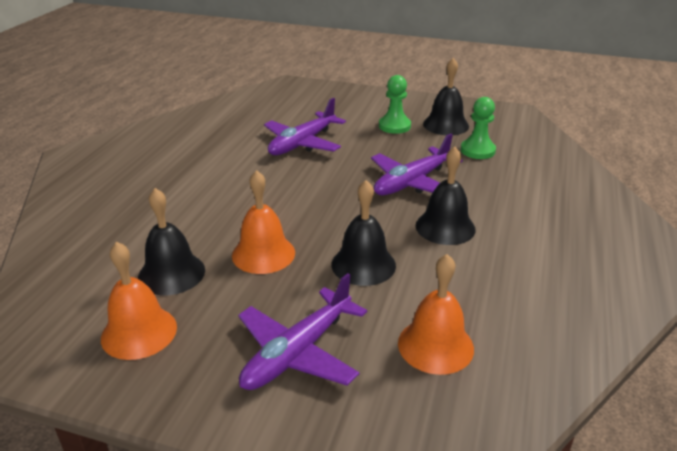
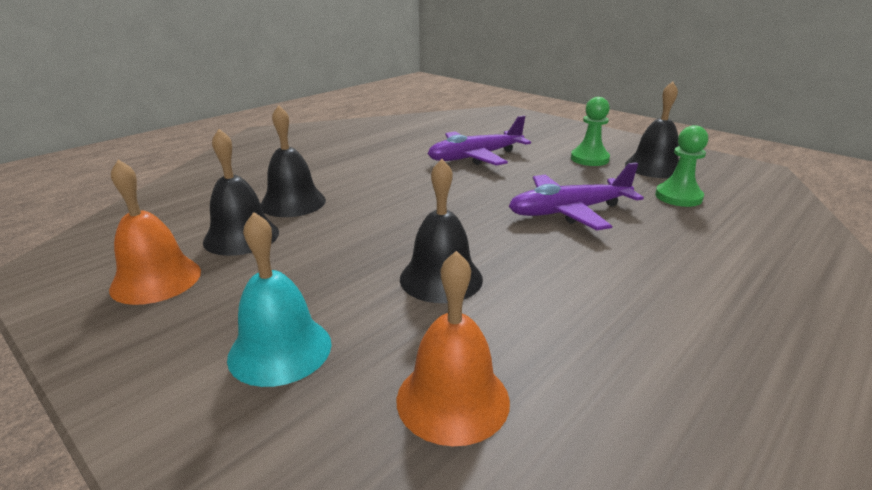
camera: 25 degrees right, 5 degrees down
(263, 254) = (344, 241): orange bell -> none
(298, 352) = (280, 350): purple plane -> turquoise bell
(445, 227) = (576, 264): black bell -> black bell (293, 202)

